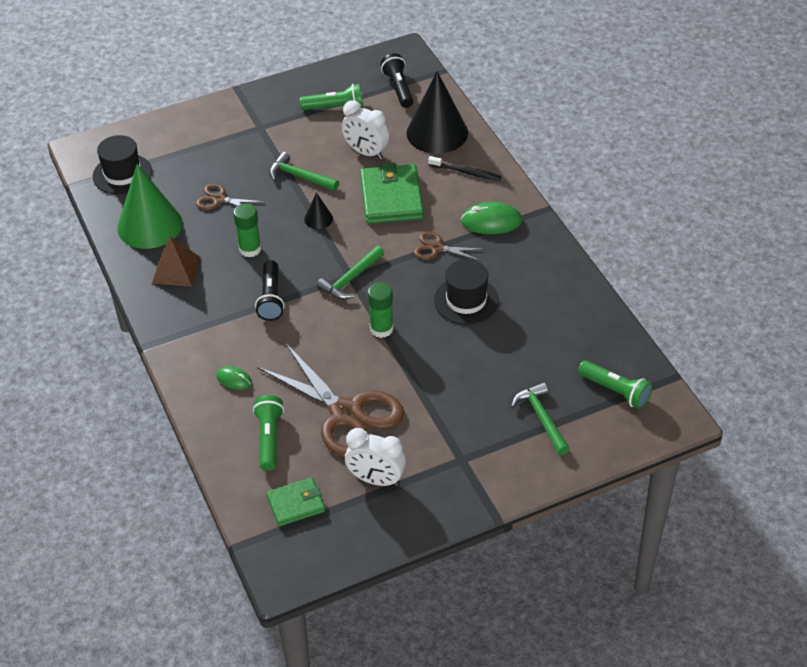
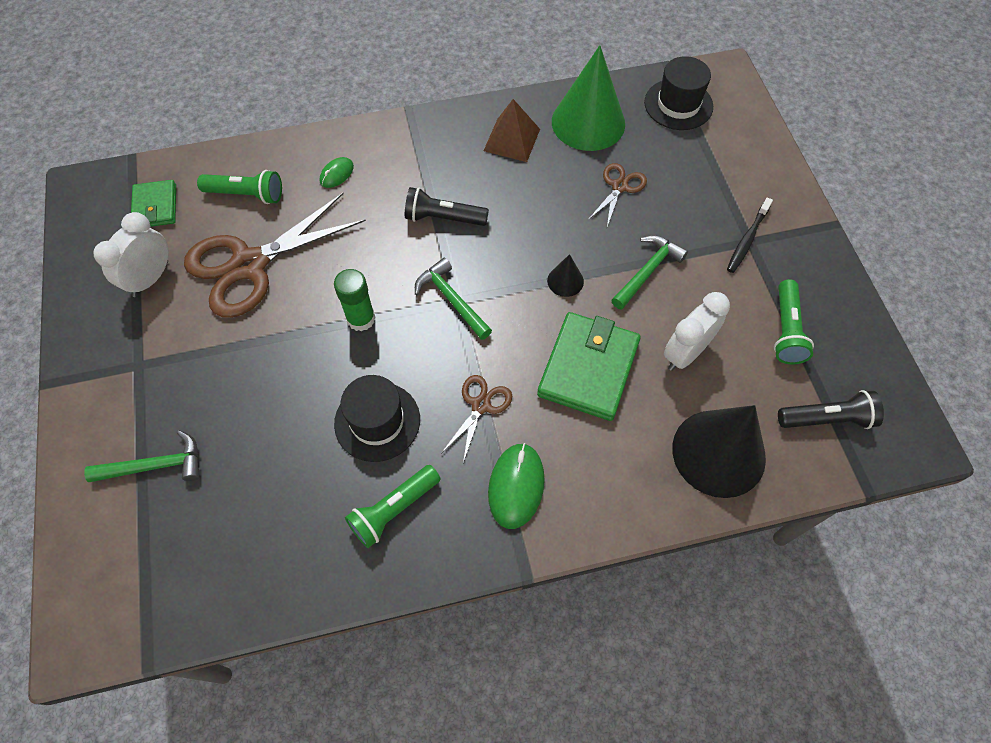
camera: 100 degrees right, 15 degrees up
(250, 249) = (528, 207): green glue stick -> none
(391, 198) = (588, 368): green wallet -> green wallet turned 75 degrees counterclockwise
(466, 172) = (625, 474): black toothbrush -> black toothbrush (747, 239)
(615, 391) = (158, 571): green flashlight -> green flashlight (394, 510)

